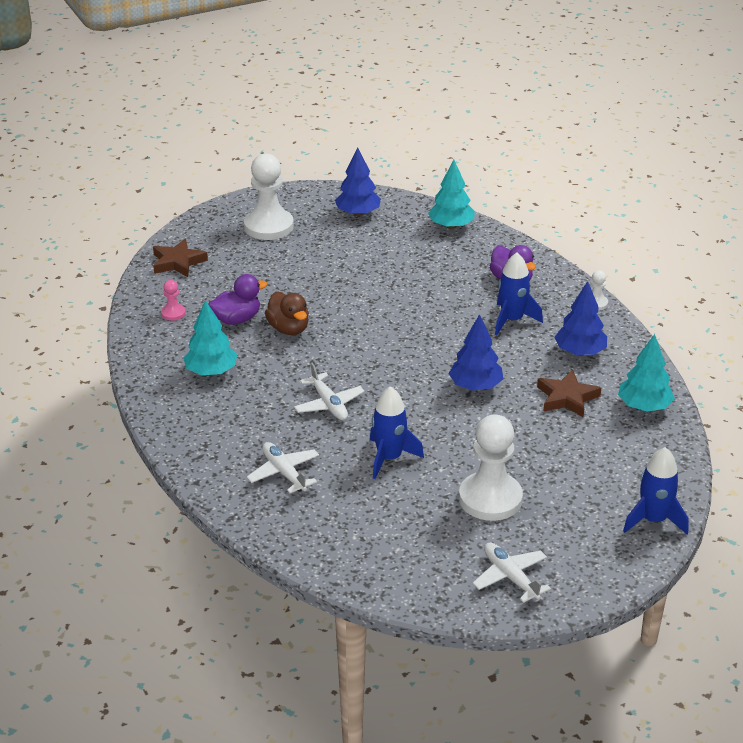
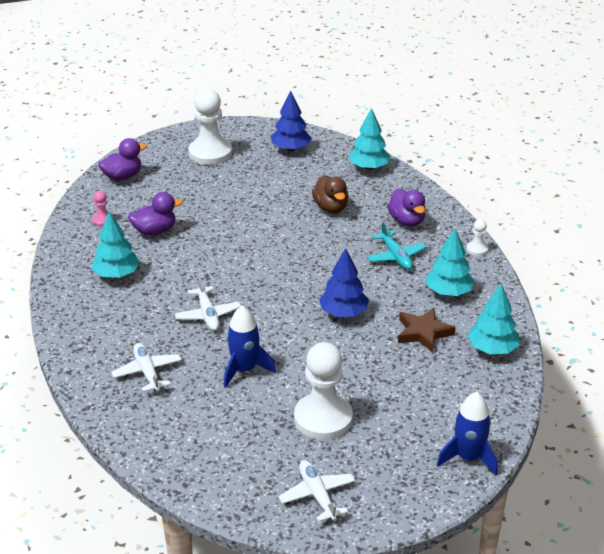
camera: 10 degrees right, 0 degrees up
(178, 262) = (122, 176): brown star -> purple duck
(289, 329) = (196, 244): brown duck -> brown duck (331, 207)
(512, 320) = (396, 256): blue rocket -> turquoise plane
(580, 352) = (448, 292): blue tree -> turquoise tree

